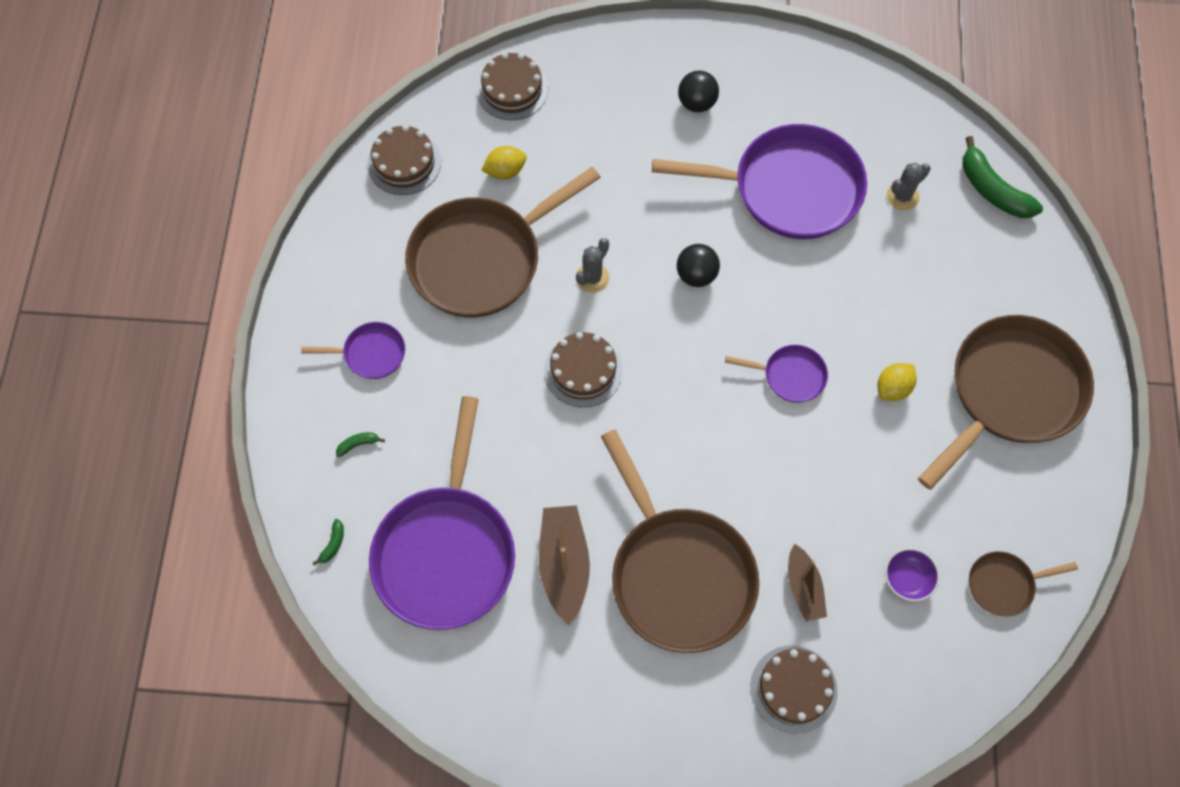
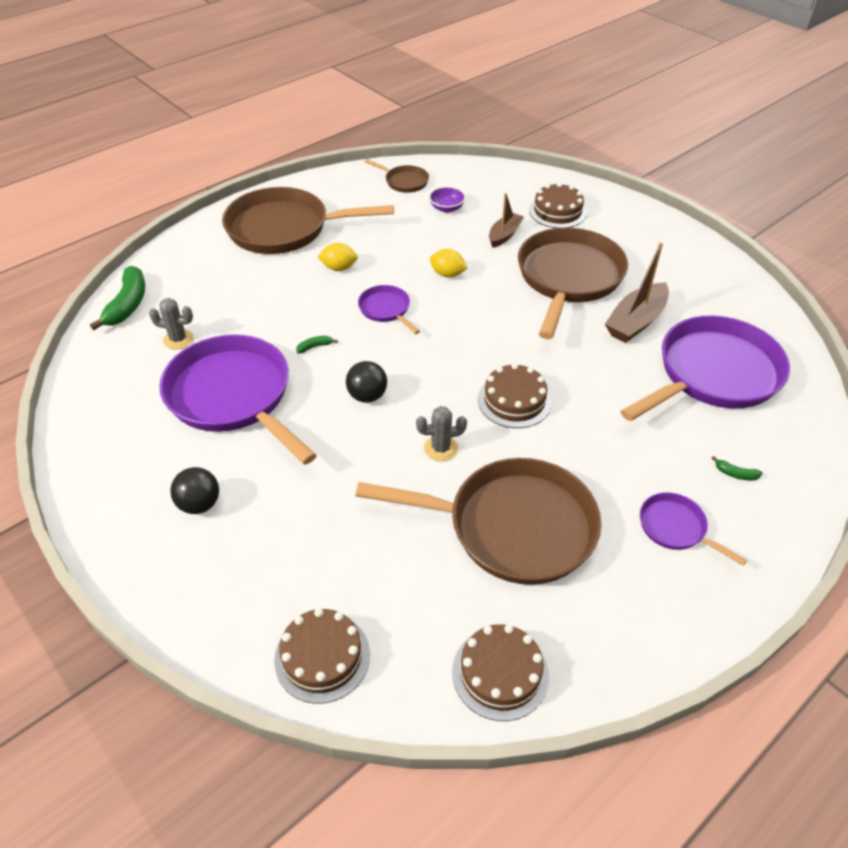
camera: 135 degrees left, 20 degrees down
(333, 544) = (800, 429): green banana -> green banana (314, 347)
(505, 171) = (415, 583): yellow lemon -> yellow lemon (447, 274)

